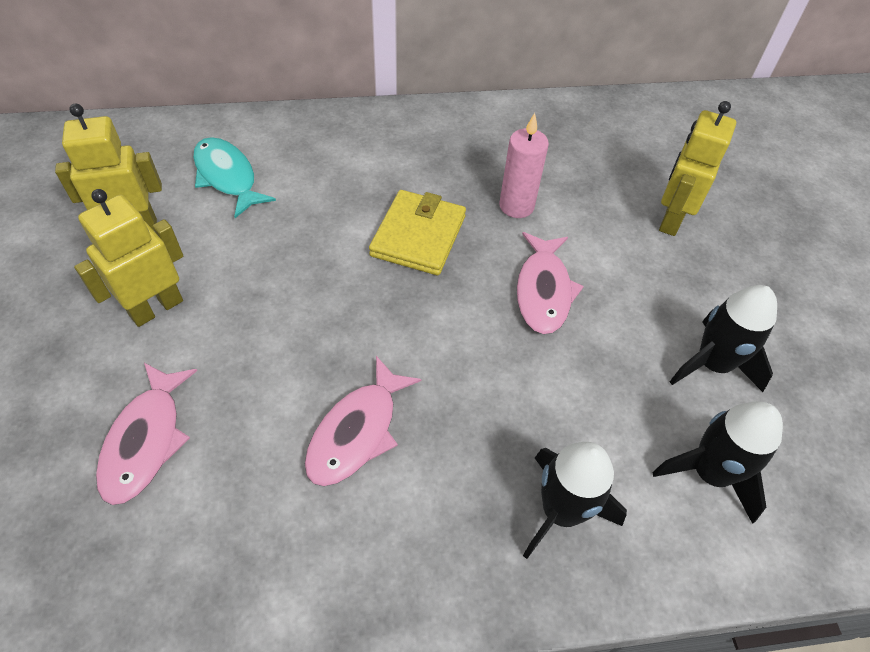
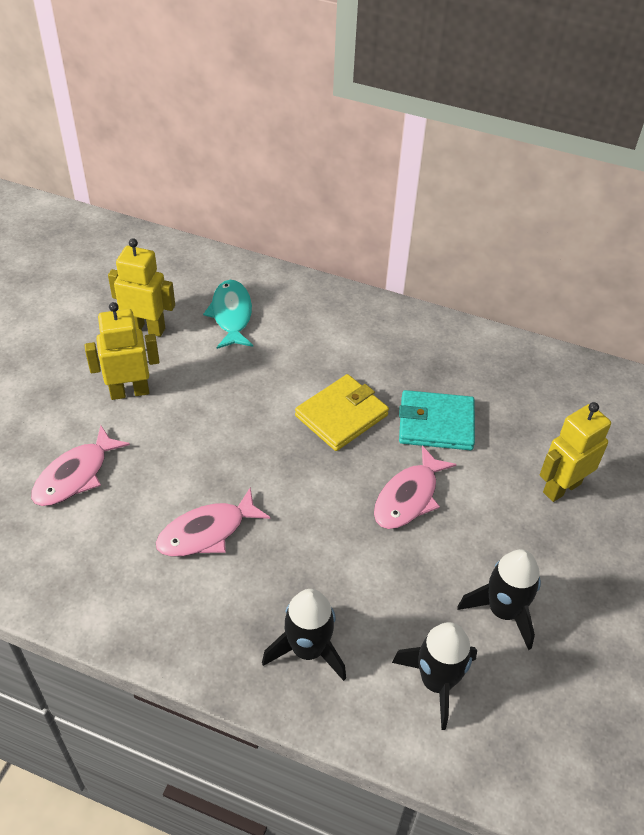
camera: 30 degrees right, 5 degrees down
(516, 206) = (436, 423): pink candle -> turquoise wallet

